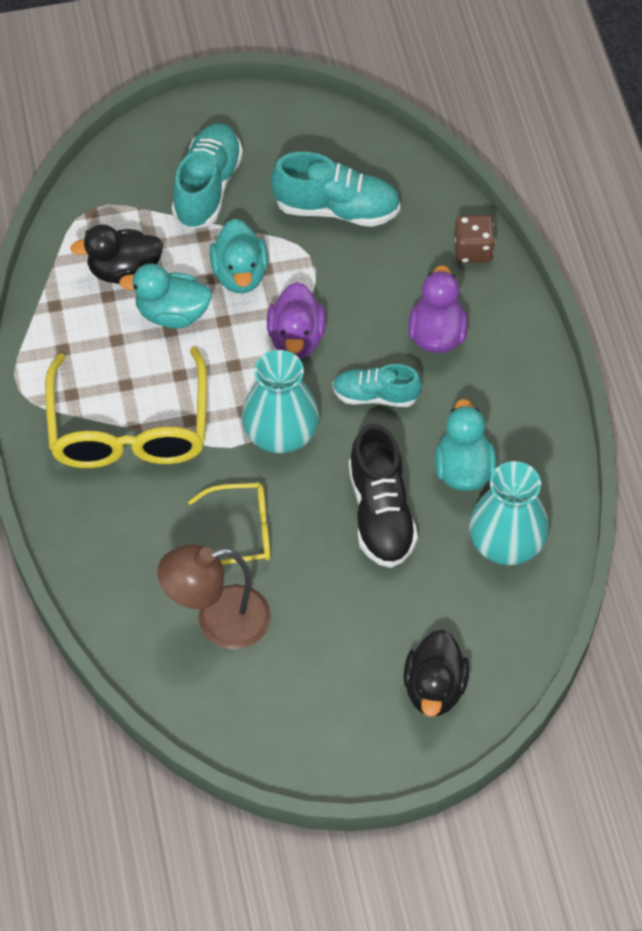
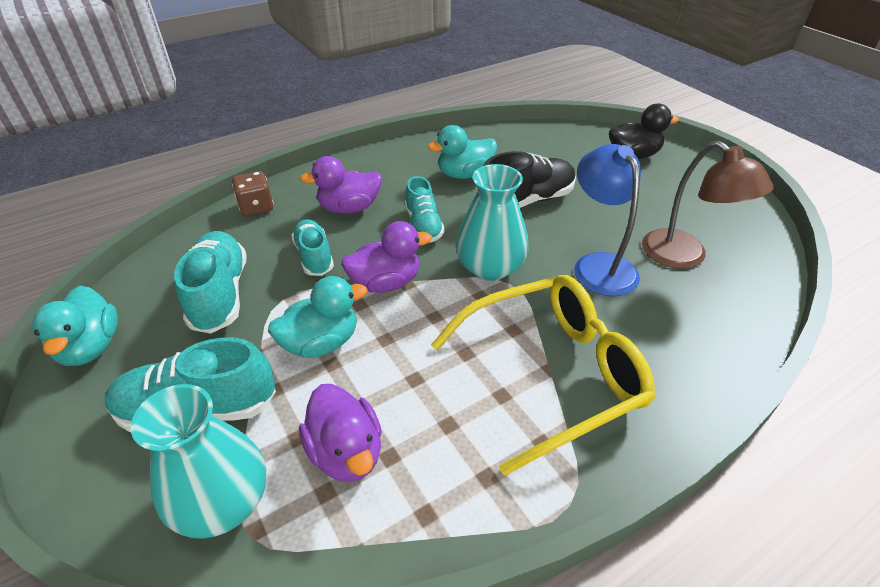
camera: 110 degrees left, 15 degrees down
(124, 271) = (346, 452): black duck -> purple duck
(172, 314) = (392, 384): turquoise duck -> turquoise duck (91, 347)
(241, 532) = (599, 265): yellow glasses -> blue lamp
(362, 288) = (314, 256): none -> turquoise shoe
(506, 542) = (508, 149): turquoise vase -> turquoise vase (222, 501)

